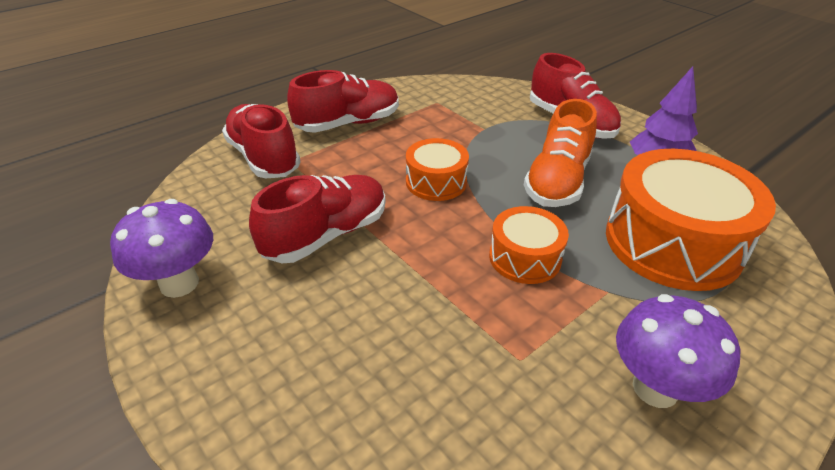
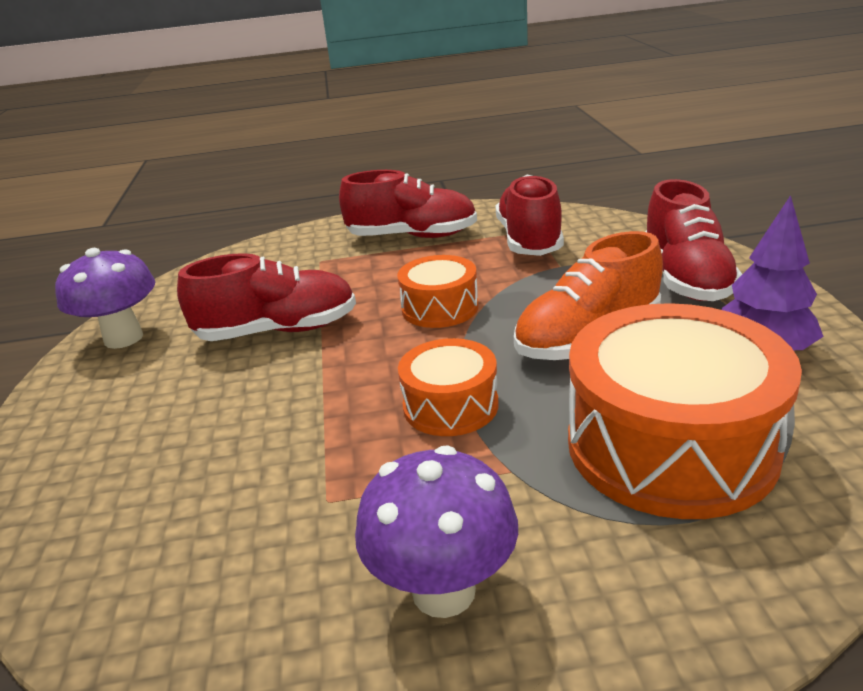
camera: 35 degrees right, 10 degrees down
(264, 158) = (299, 253): red shoe -> red shoe (529, 240)

